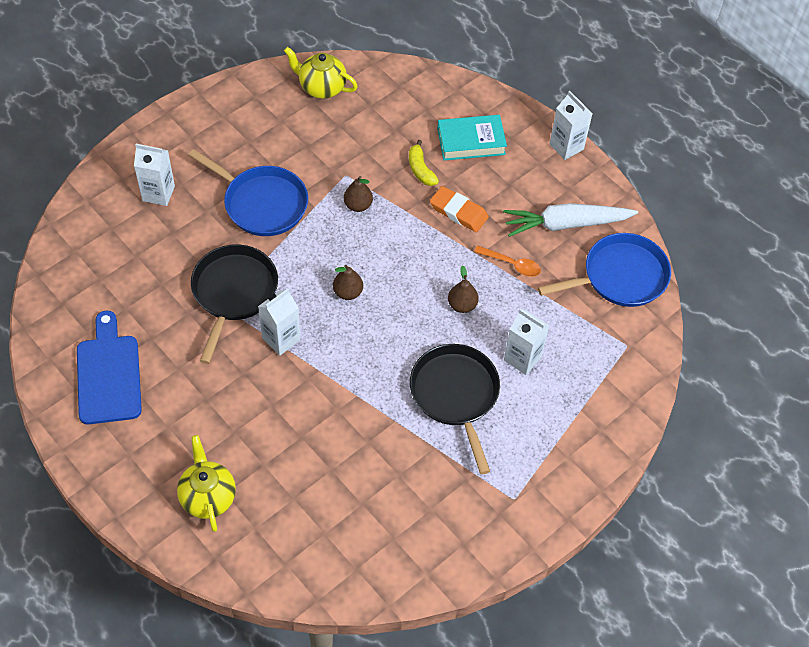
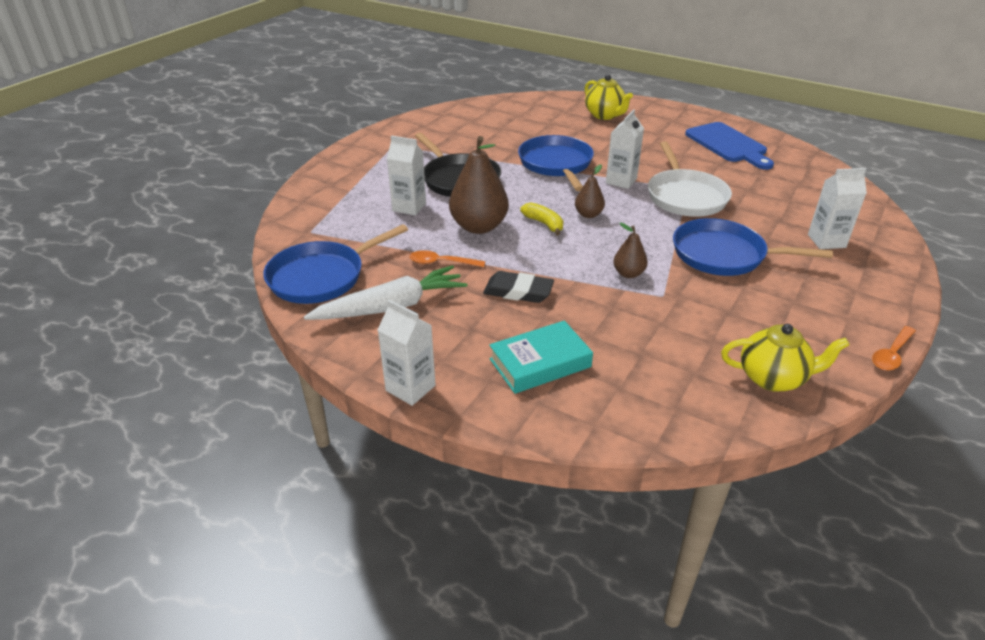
camera: 165 degrees right, 20 degrees down
(225, 81) = (891, 354): none -> orange spoon
(233, 292) = (685, 196): black pan -> white pan
(334, 394) = (556, 164): none -> blue pan
(420, 169) = (584, 319): yellow banana -> yellow banana (544, 224)
(458, 212) = (518, 291): orange eraser -> black eraser
(462, 305) = (479, 227): brown pear -> brown pear, size x1.93

